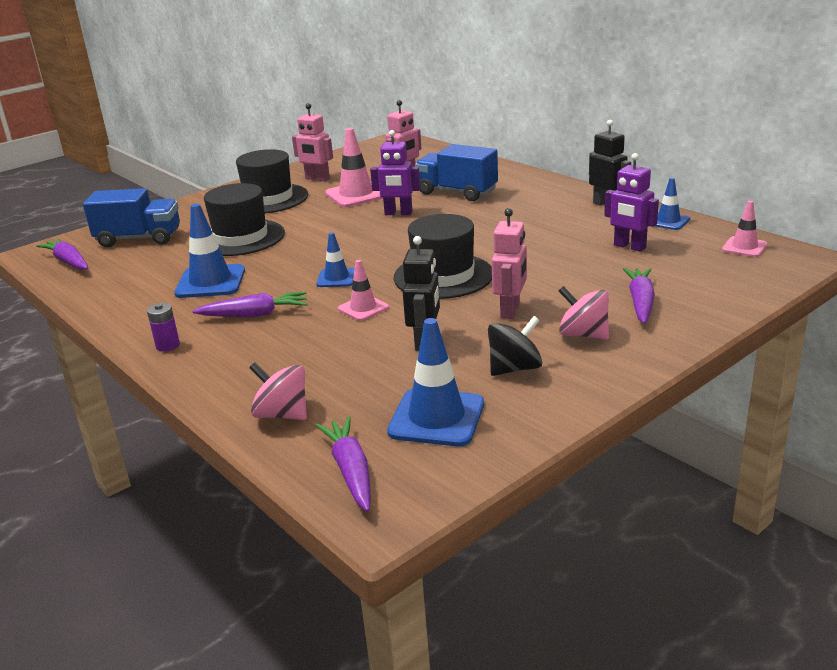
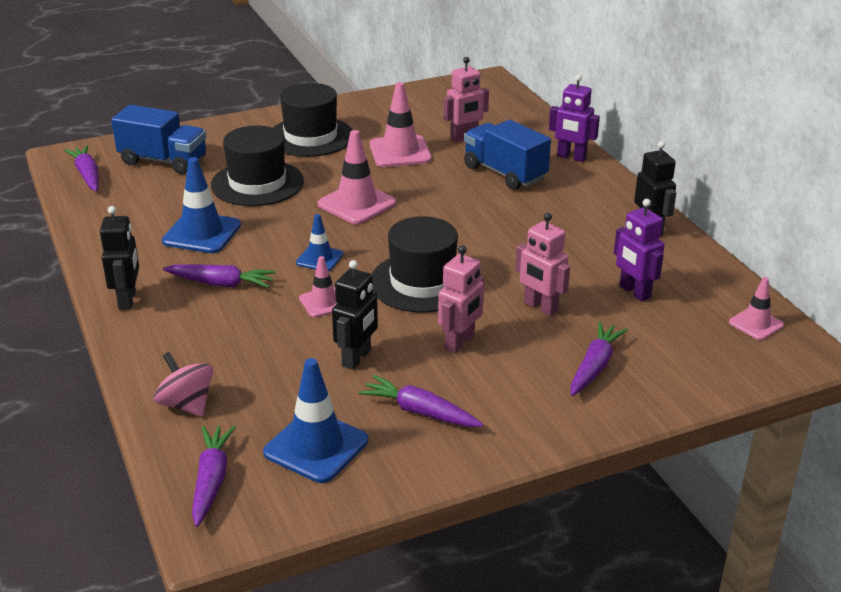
camera: 15 degrees right, 5 degrees up
(168, 345) = (128, 300): purple battery -> black robot
(317, 179) = (373, 120): pink robot -> pink robot (540, 307)
(343, 235) = (356, 204): none -> pink traffic cone
(398, 213) = (427, 188): purple robot -> purple robot (571, 157)
(514, 368) = (420, 412): black spinning top -> purple carrot
(583, 334) = (511, 390): pink spinning top -> none
(668, 221) = (700, 268): blue traffic cone -> none

